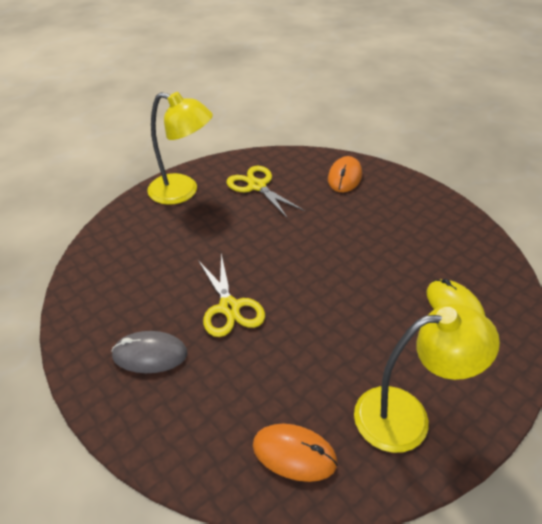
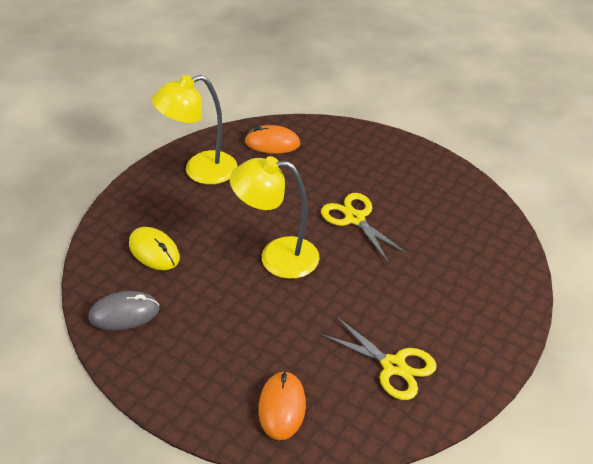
camera: 165 degrees right, 0 degrees up
(150, 354) = (397, 177): grey mouse -> grey mouse (124, 313)
(183, 192) = (479, 338): yellow lamp -> yellow lamp (277, 257)

